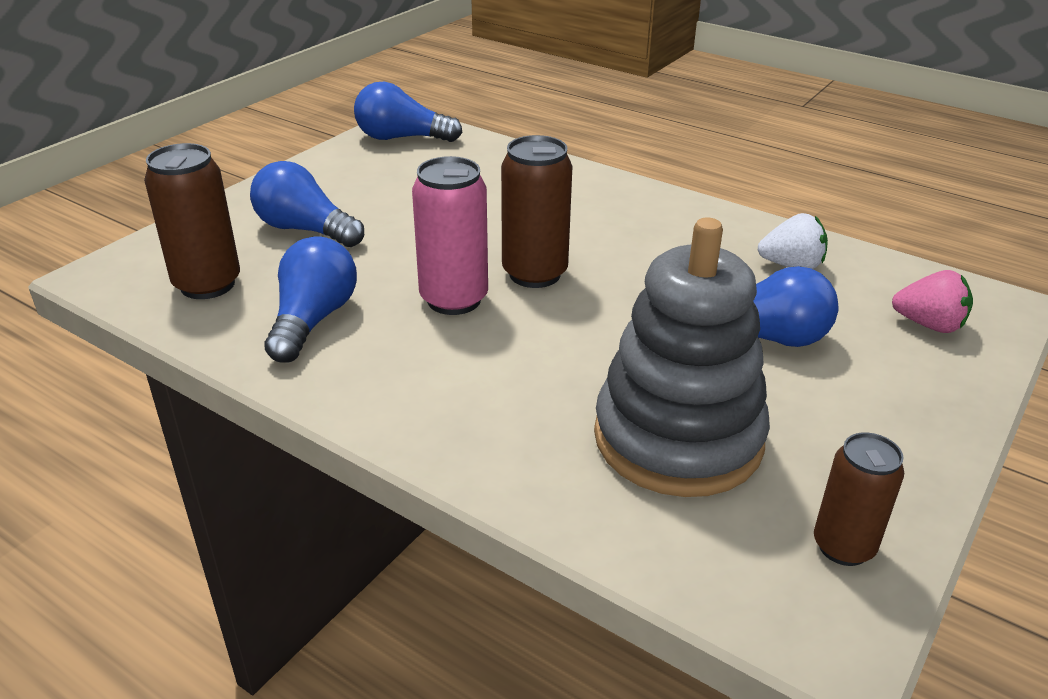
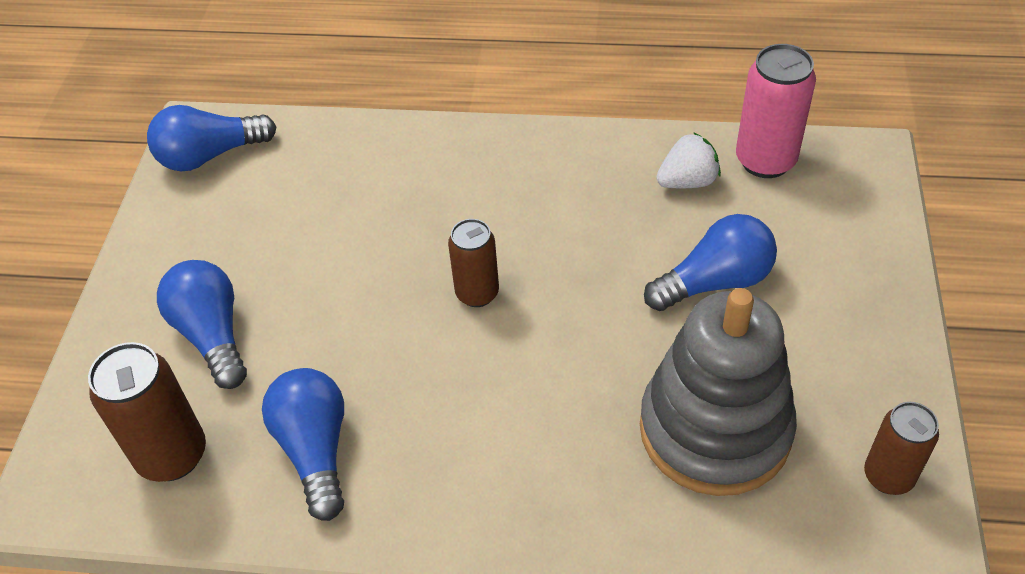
camera: 25 degrees left, 15 degrees up
(305, 230) = (212, 335): blue light bulb -> blue light bulb turned 60 degrees clockwise
(454, 299) = (427, 361): pink can -> pink can (765, 161)
(534, 274) = (477, 293): brown can -> brown can, size x0.66
(929, 325) = (829, 206): pink strawberry -> none

